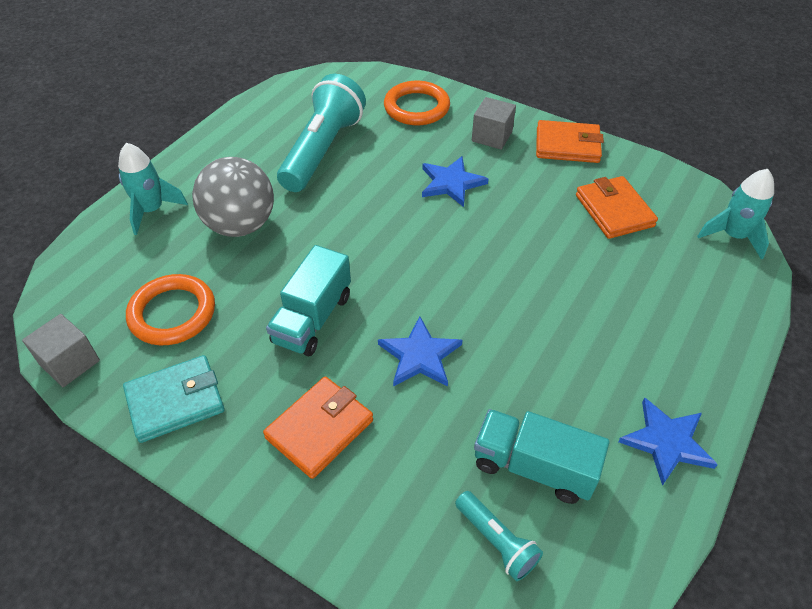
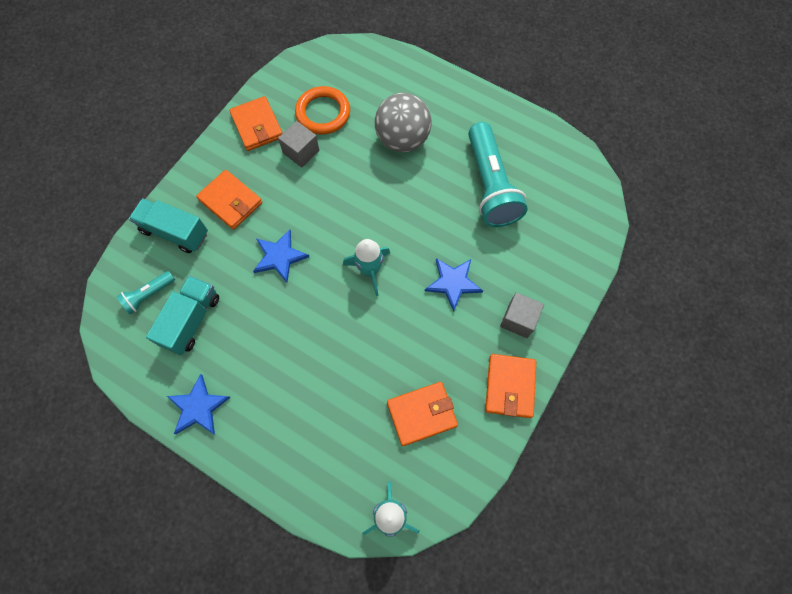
camera: 90 degrees right, 20 degrees up
(70, 362) = (288, 69): grey cube -> grey cube (301, 152)
(152, 210) = (417, 85): turquoise rocket -> turquoise rocket (369, 270)
(175, 401) = (257, 126): turquoise wallet -> orange wallet
(312, 318) = (314, 191): turquoise truck -> turquoise truck (175, 232)
(322, 150) = (490, 185): turquoise flashlight -> turquoise flashlight turned 60 degrees clockwise
(416, 107) = (556, 257): orange ring -> none

